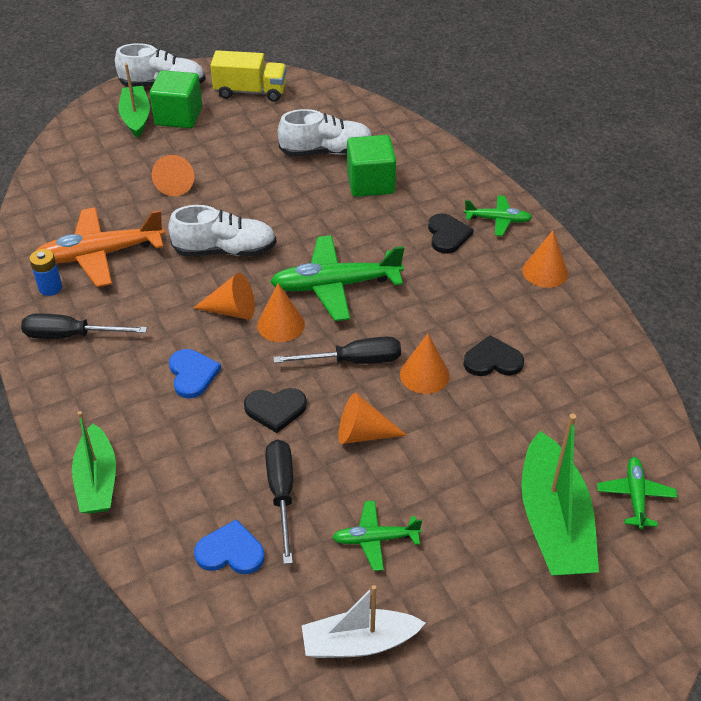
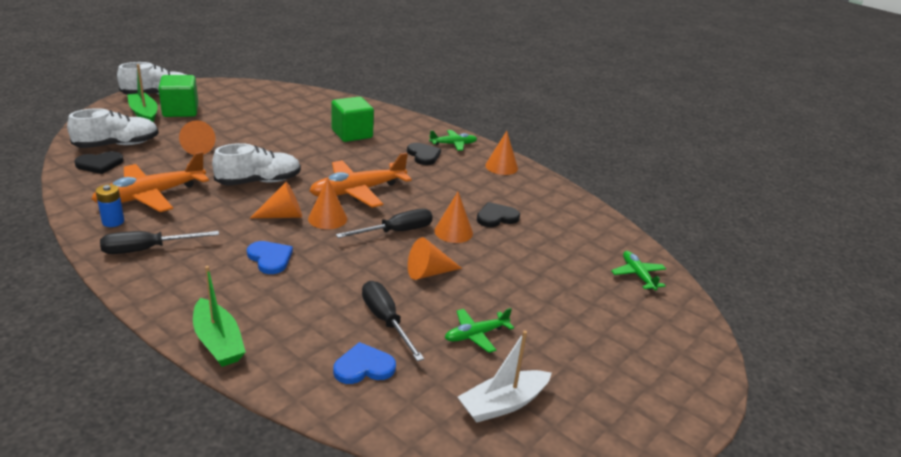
camera: 25 degrees left, 15 degrees down
(250, 92) = (232, 94): yellow truck -> none
(275, 409) = (351, 269): black heart -> black heart (99, 164)
(326, 152) = (309, 120): white shoe -> white shoe (117, 145)
(335, 285) = (358, 191): green plane -> orange plane
(553, 522) = (595, 299): green boat -> none

